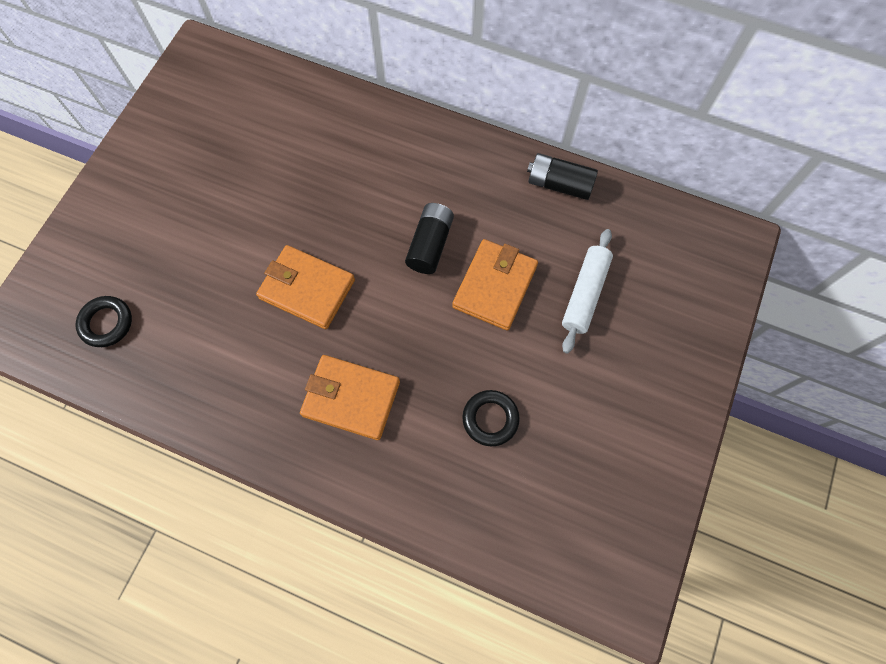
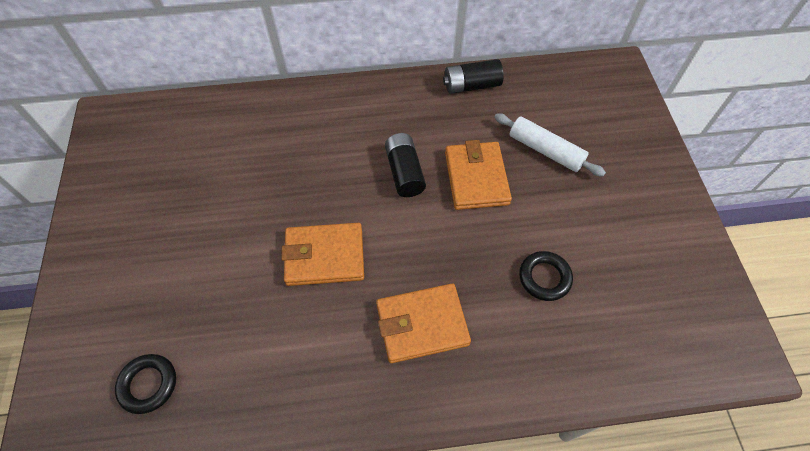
camera: 30 degrees left, 10 degrees down
(584, 294) = (545, 151): white rolling pin -> white rolling pin turned 45 degrees counterclockwise

